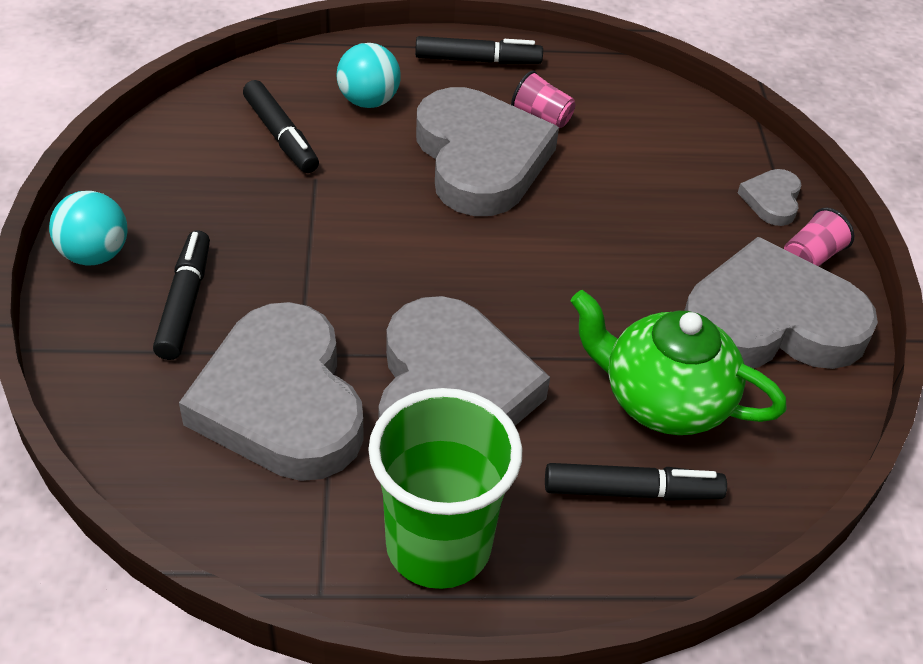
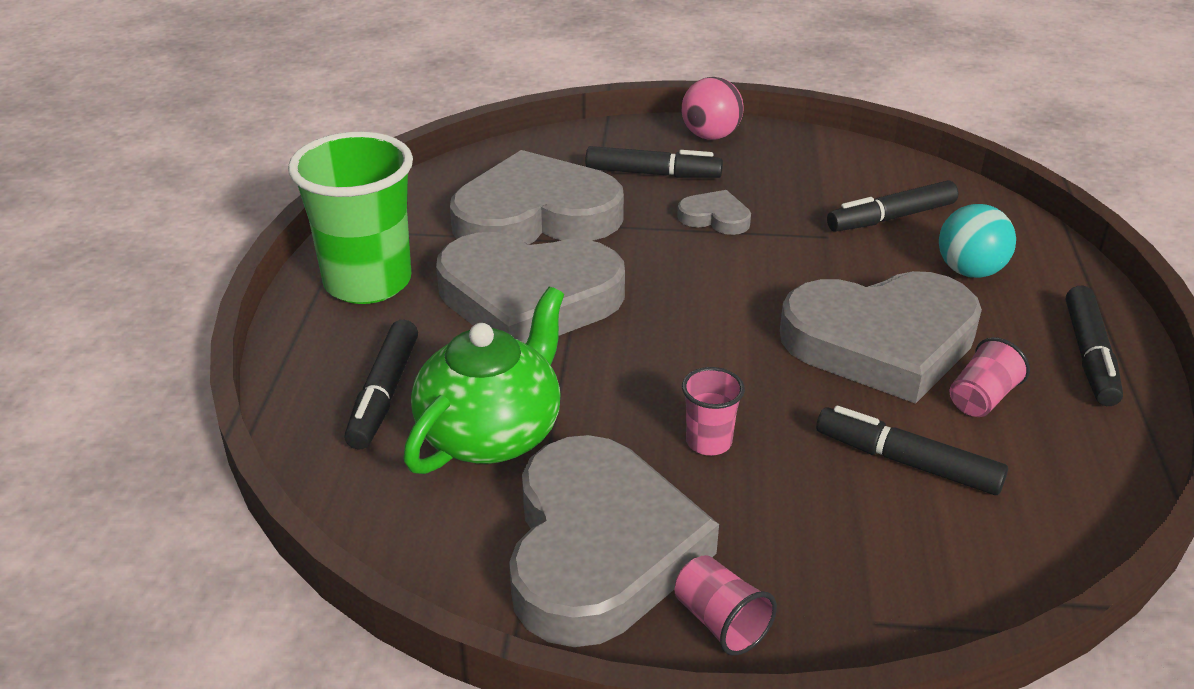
camera: 100 degrees right, 10 degrees down
(95, 254) = (710, 136): turquoise ball -> pink ball
(623, 160) = (907, 462): none -> black marker
(633, 261) = (708, 442): none -> pink cup
(772, 200) = (844, 605): grey heart -> grey heart (715, 217)

